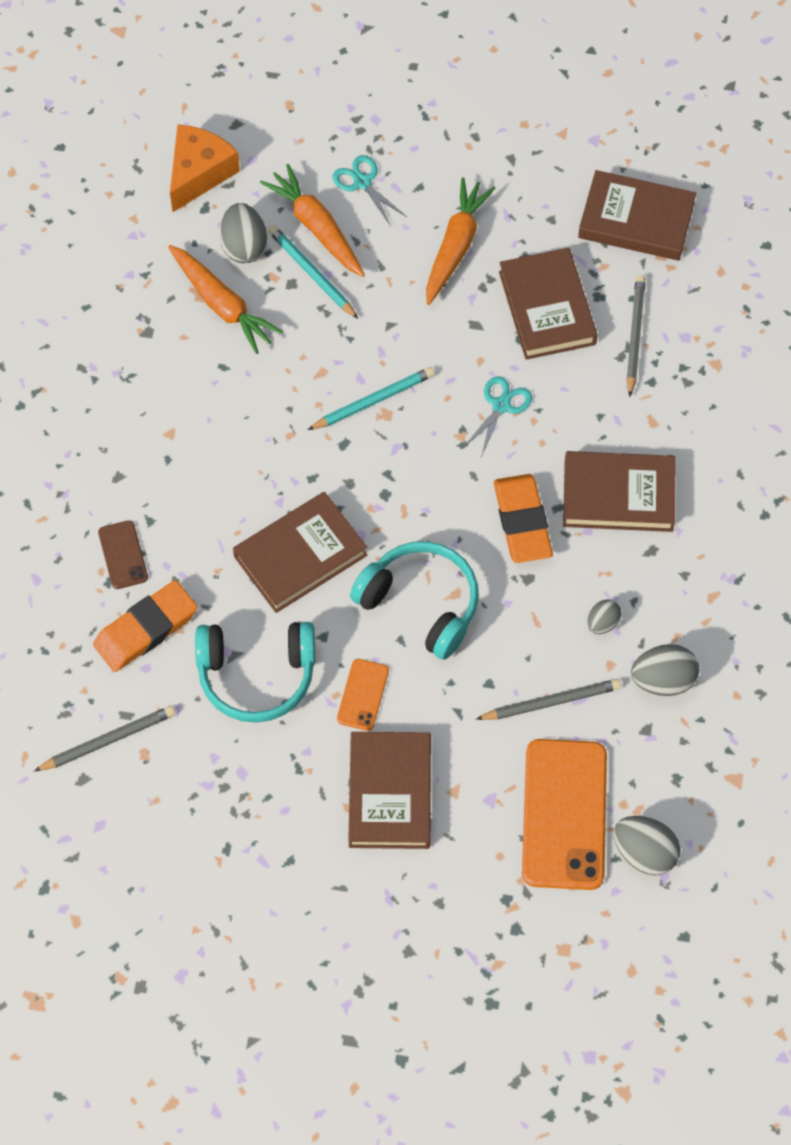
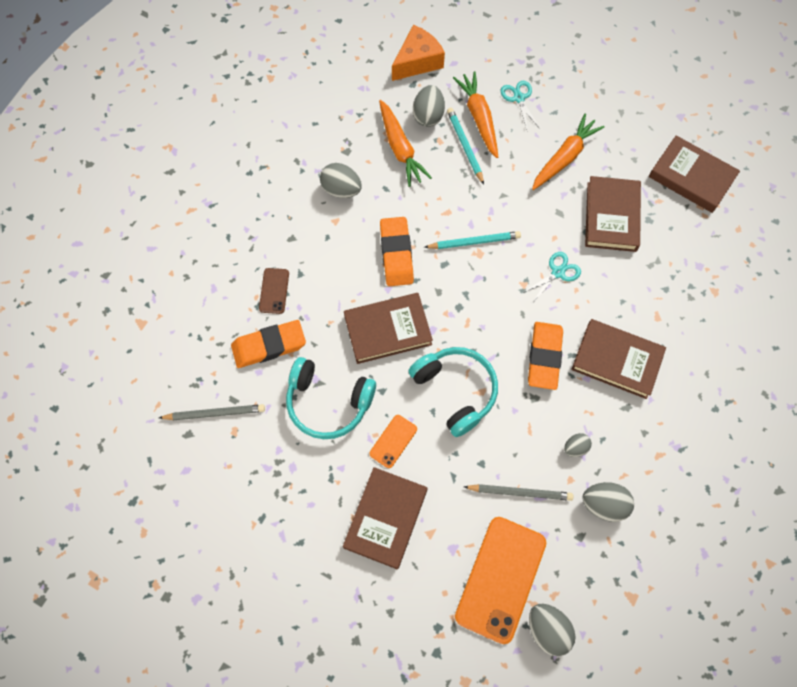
camera: 20 degrees right, 5 degrees up
(161, 388) = (341, 189): none -> grey egg
(273, 451) = (396, 254): none -> orange eraser
(635, 336) = (665, 254): grey pencil -> none

